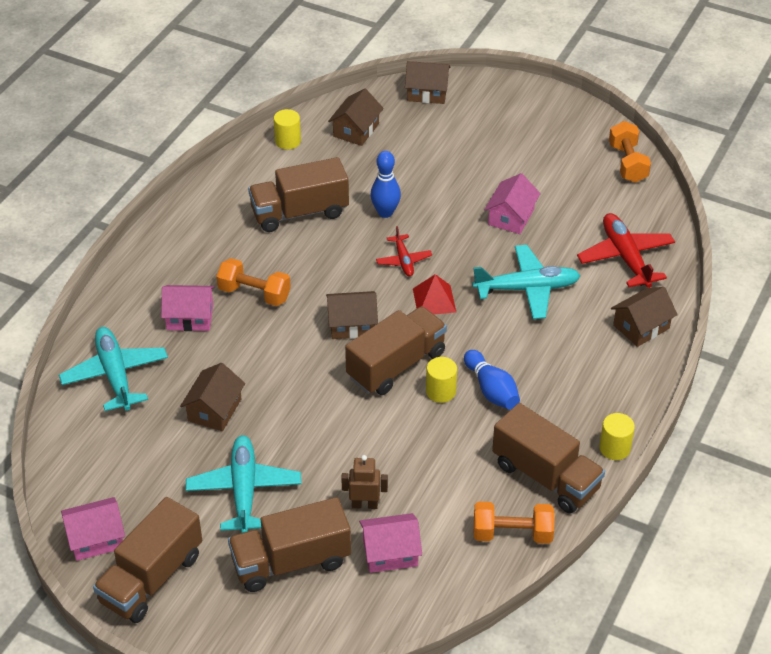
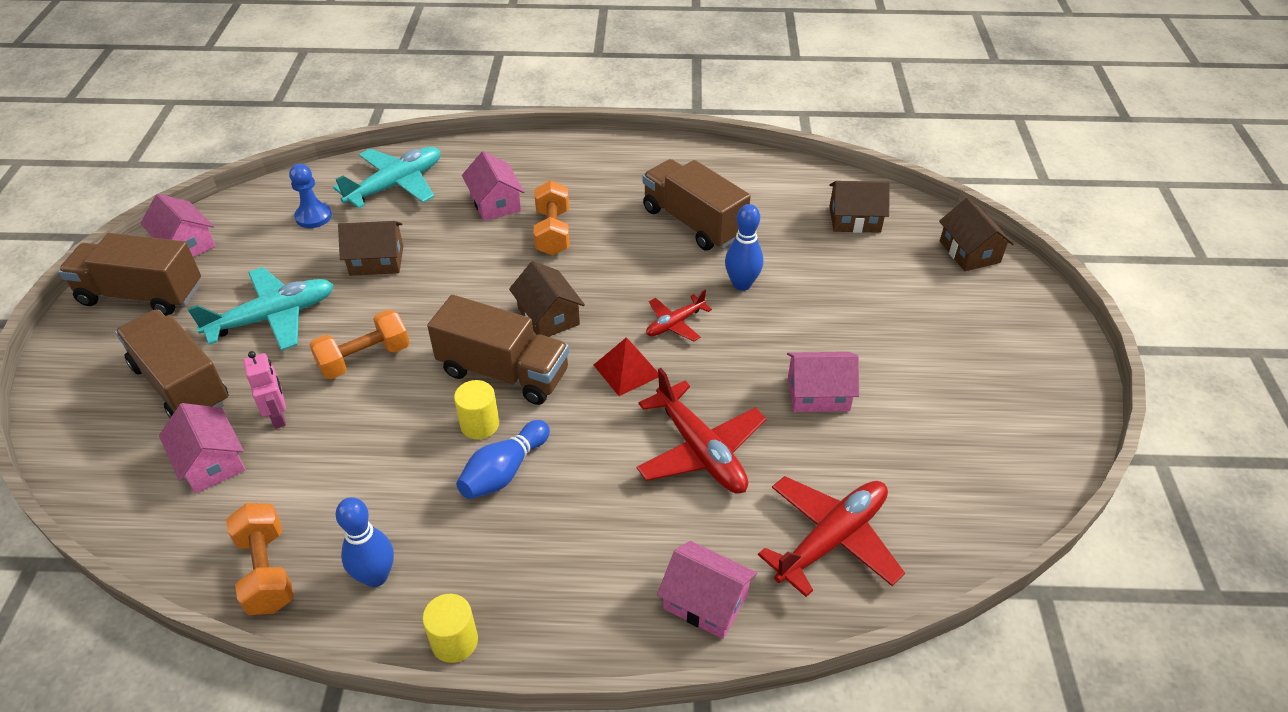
camera: 65 degrees right, 0 degrees up
(121, 440) = (313, 217): none -> blue pawn
(288, 141) = (793, 179): yellow cylinder -> none
(364, 504) = (278, 416): brown robot -> pink robot
(527, 289) = (700, 451): turquoise plane -> red plane
(546, 476) = (376, 576): brown truck -> blue bowling pin
(627, 163) = (1022, 483): orange dumbbell -> orange dumbbell (364, 358)
(641, 327) = (705, 601): brown house -> pink house

